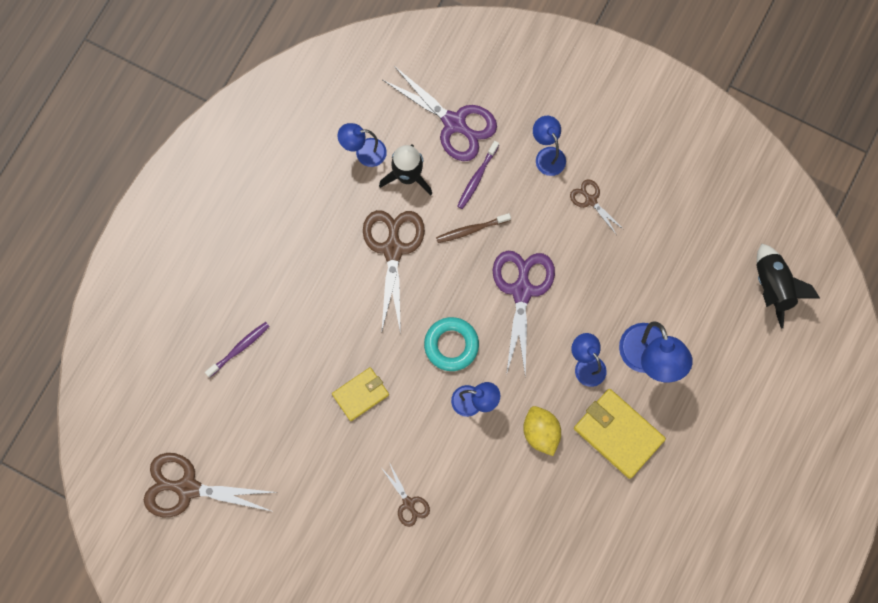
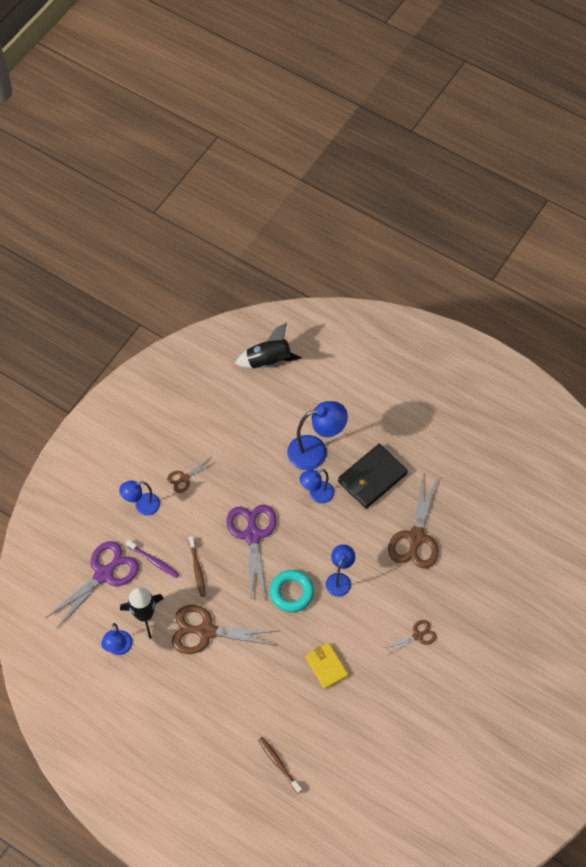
camera: 85 degrees left, 15 degrees down
(188, 488) = (395, 814): brown scissors -> brown scissors (416, 537)
(239, 348) = (278, 764): purple toothbrush -> brown toothbrush
(522, 291) = (252, 535): purple scissors -> purple scissors turned 75 degrees clockwise
(541, 432) = (367, 532): yellow lemon -> none
(618, 434) = (372, 478): yellow wallet -> black wallet

